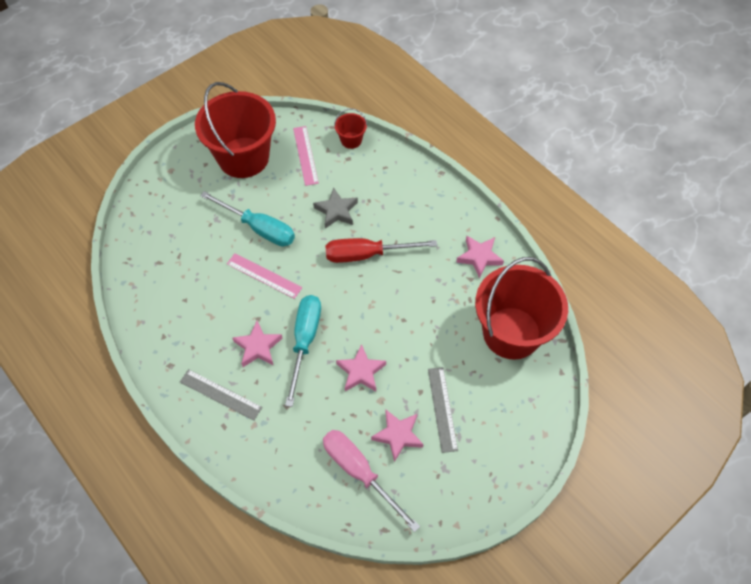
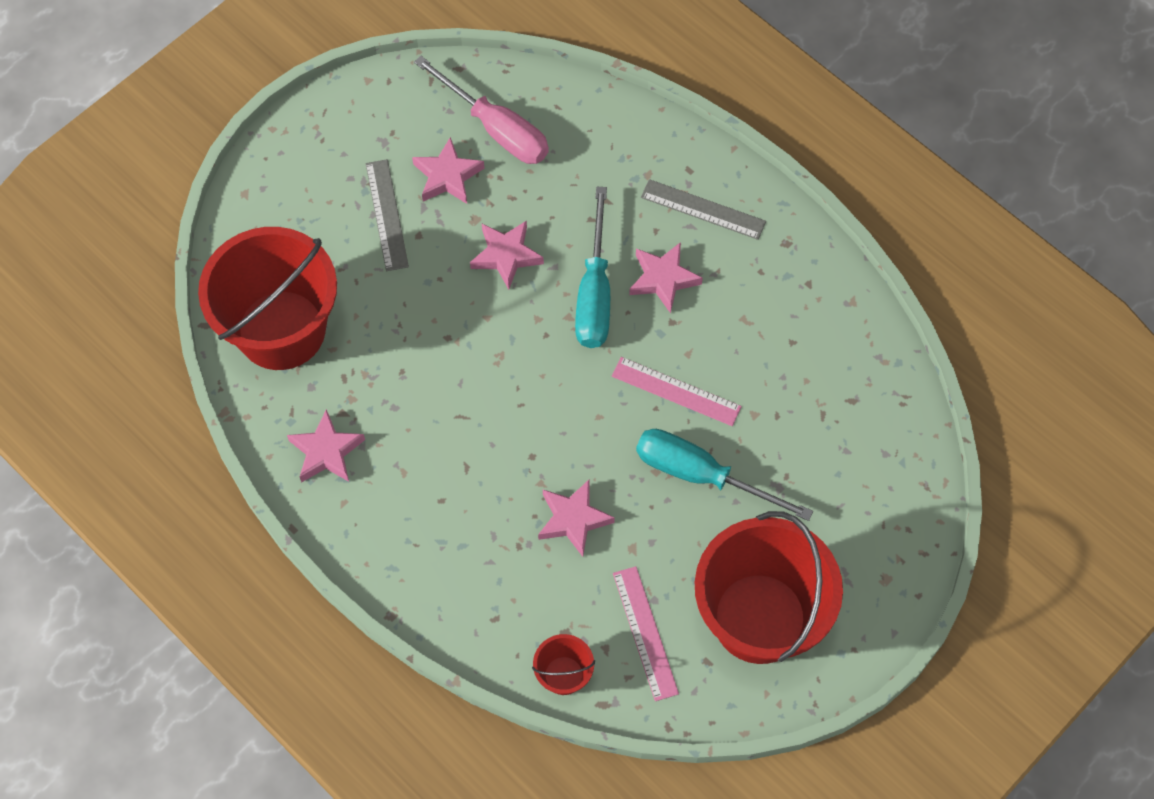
camera: 175 degrees right, 5 degrees up
(336, 211) = (573, 519): grey star -> pink star
(366, 254) = (513, 441): red screwdriver -> none

